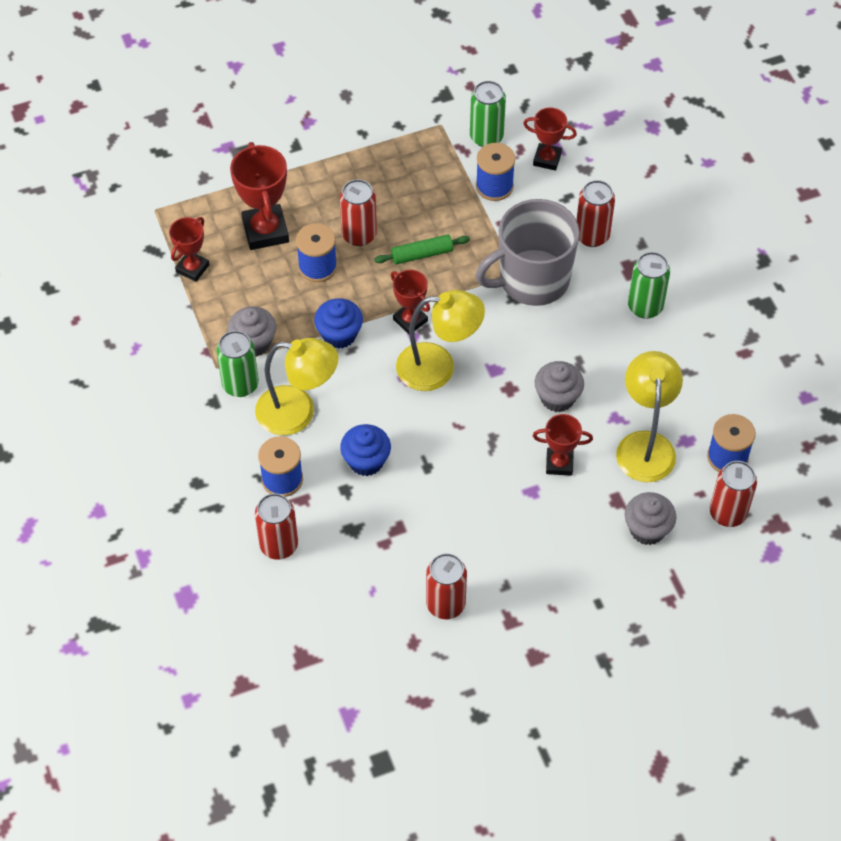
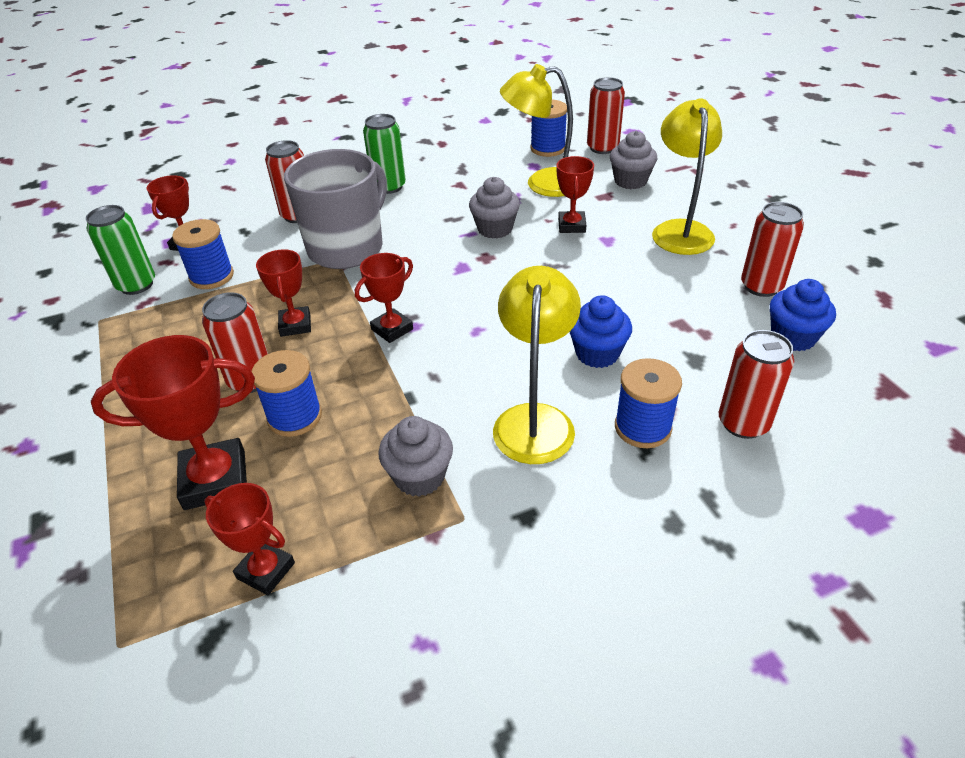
camera: 90 degrees left, 15 degrees down
(240, 384) = (493, 486): green can -> none
(339, 335) = (410, 388): blue cupcake -> blue cupcake (793, 337)
(422, 254) = (295, 325): green rolling pin -> red trophy
(438, 367) = (460, 305): yellow lamp -> yellow lamp (680, 230)
(532, 280) = (347, 248): grey mug -> grey mug turned 120 degrees counterclockwise

